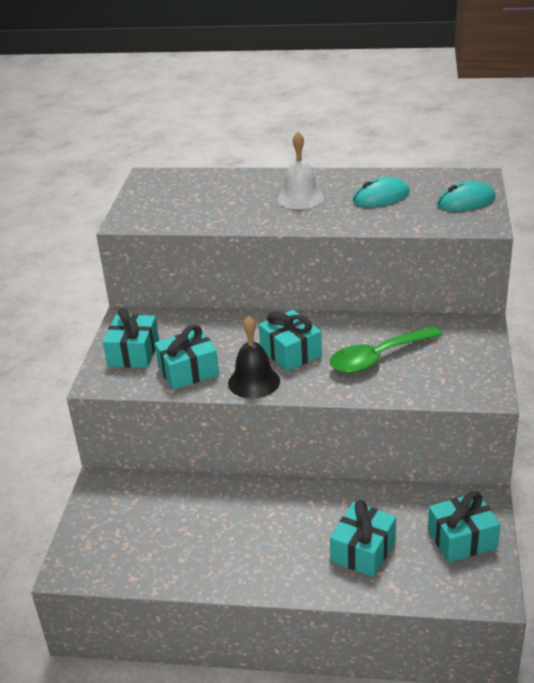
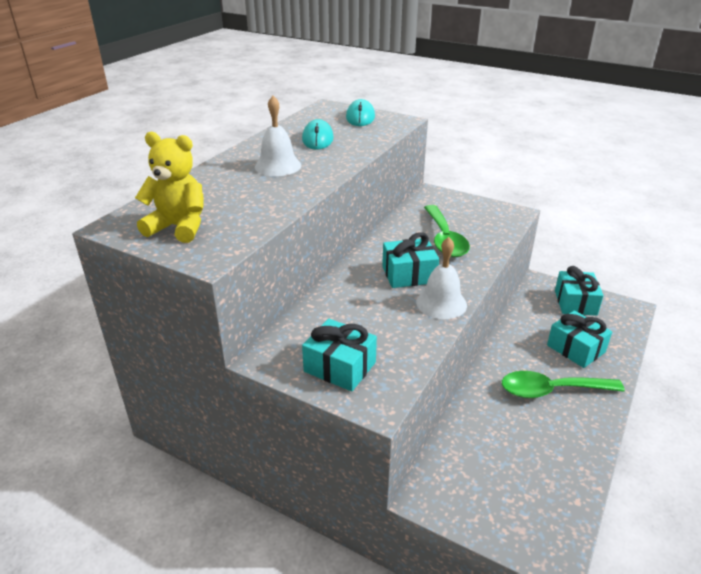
camera: 70 degrees left, 0 degrees up
(162, 197) = (179, 227): none -> yellow teddy bear
(188, 371) = (399, 337): turquoise gift -> none
(254, 382) = (441, 303): black bell -> white bell
(276, 540) = (551, 390): none -> green spoon

